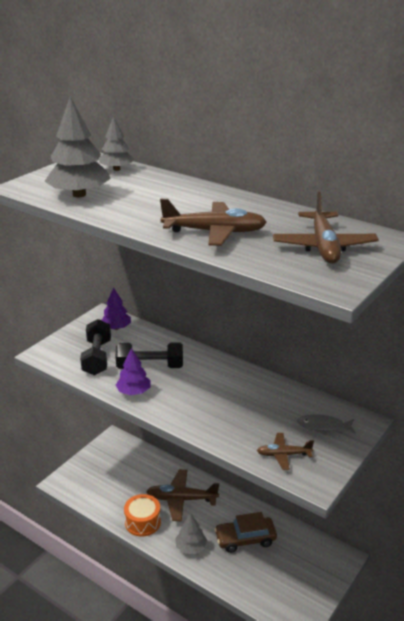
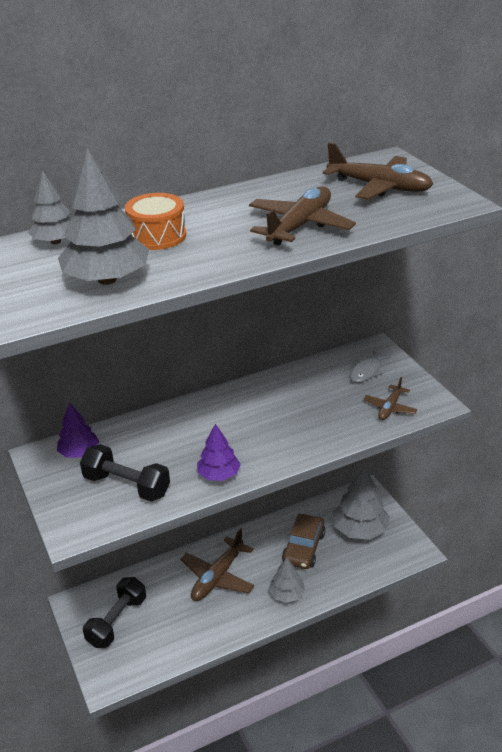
camera: 60 degrees left, 5 degrees up
(143, 522) = (226, 622): orange drum -> orange drum (157, 236)
(150, 366) = (183, 448): black dumbbell -> black dumbbell (117, 621)
(294, 569) = (360, 529): none -> grey tree

